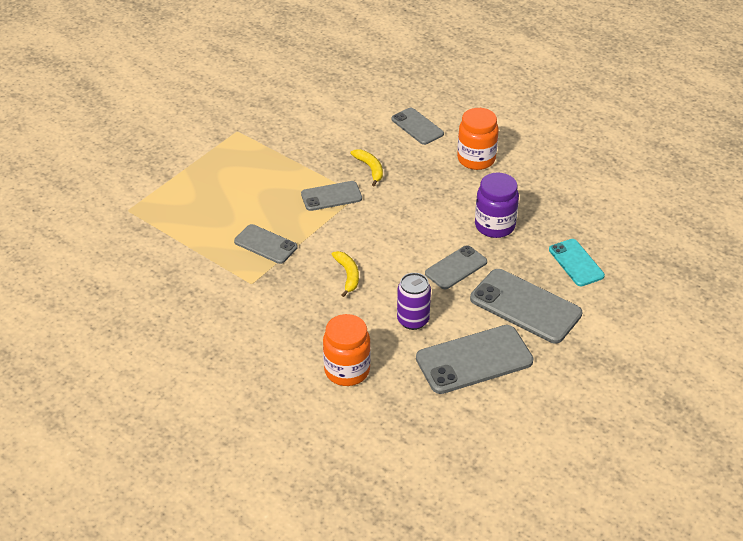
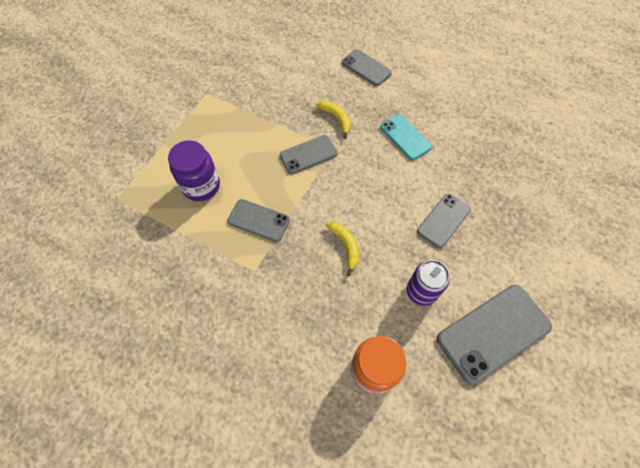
camera: 10 degrees left, 20 degrees up
(476, 159) = (426, 95): orange jar -> none
(494, 226) = (464, 166): purple jar -> purple jar (201, 186)
(525, 306) = (520, 256): grey phone -> none
(576, 263) = (549, 197): turquoise phone -> turquoise phone (405, 137)

